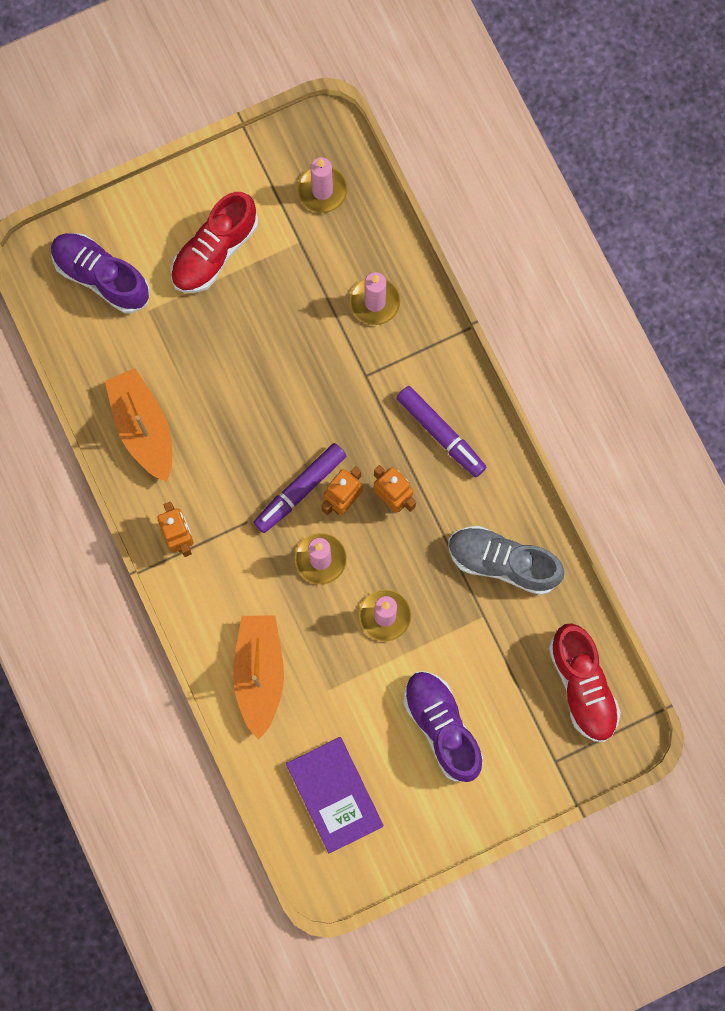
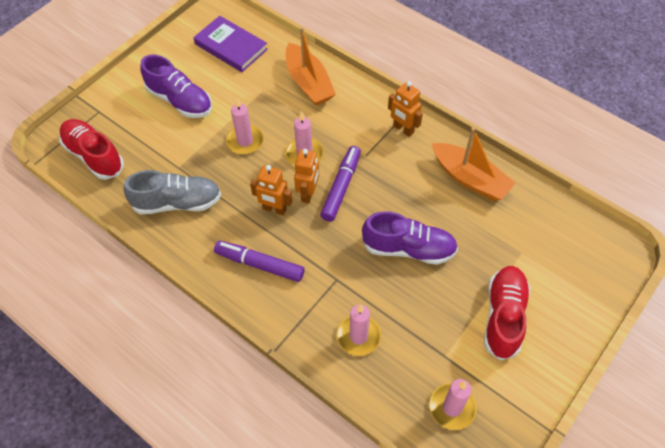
camera: 155 degrees right, 20 degrees down
(101, 277) = (571, 260): purple shoe -> purple shoe (409, 249)

